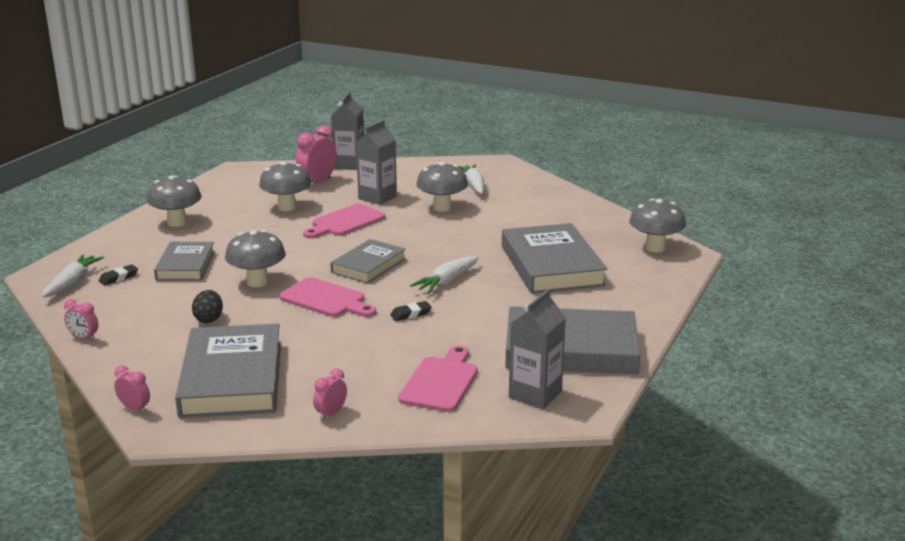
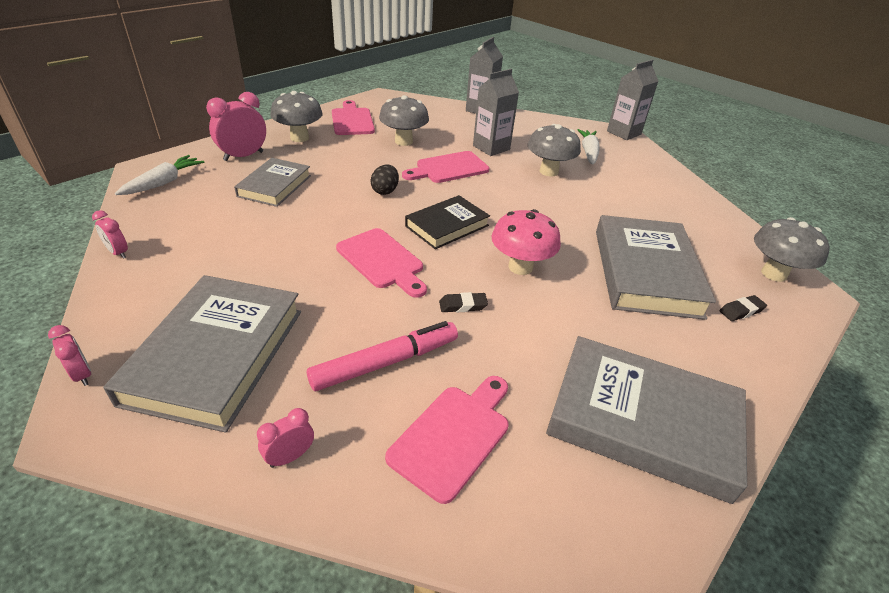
camera: 15 degrees right, 15 degrees up
(118, 278) = (207, 186): black eraser -> black eraser (741, 311)
(209, 319) = (251, 258): black egg -> black egg (385, 191)
(220, 198) = (352, 120): none -> pink cutting board
(257, 282) = (328, 221): grey mushroom -> none
(317, 183) = (444, 122): pink clock -> pink clock (243, 156)
(368, 265) = (447, 226): grey book -> black book
(369, 357) = (385, 362): none -> pink marker
(446, 281) = (520, 267): white carrot -> pink mushroom
(535, 394) = (572, 503): grey carton -> grey carton (623, 133)

